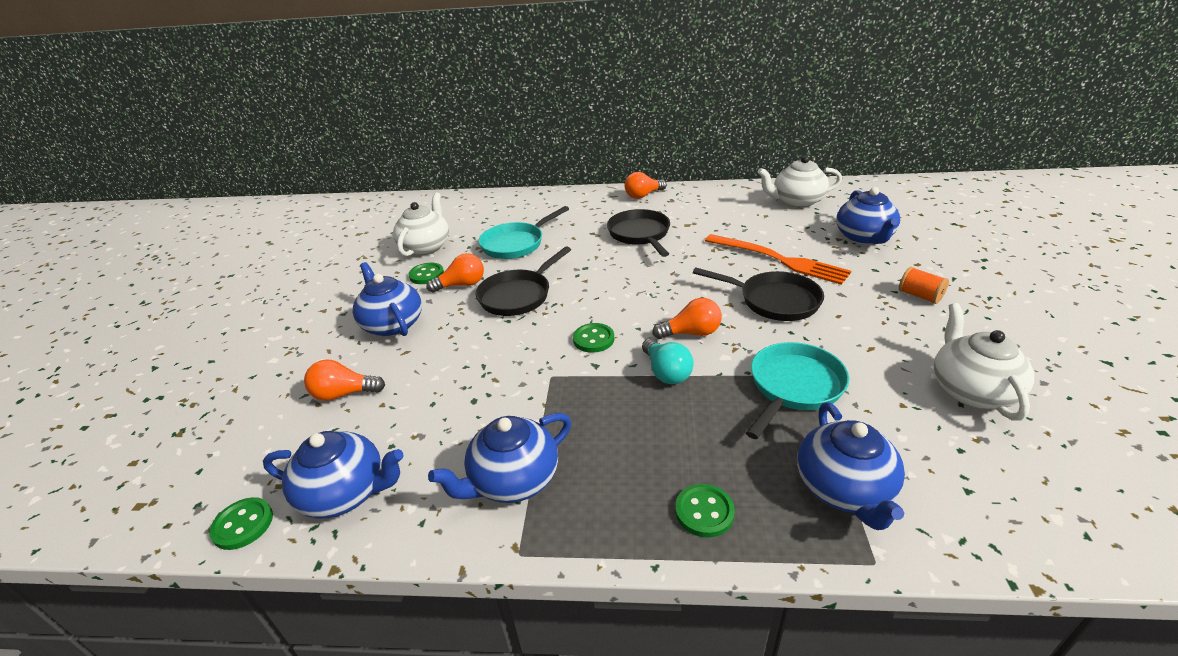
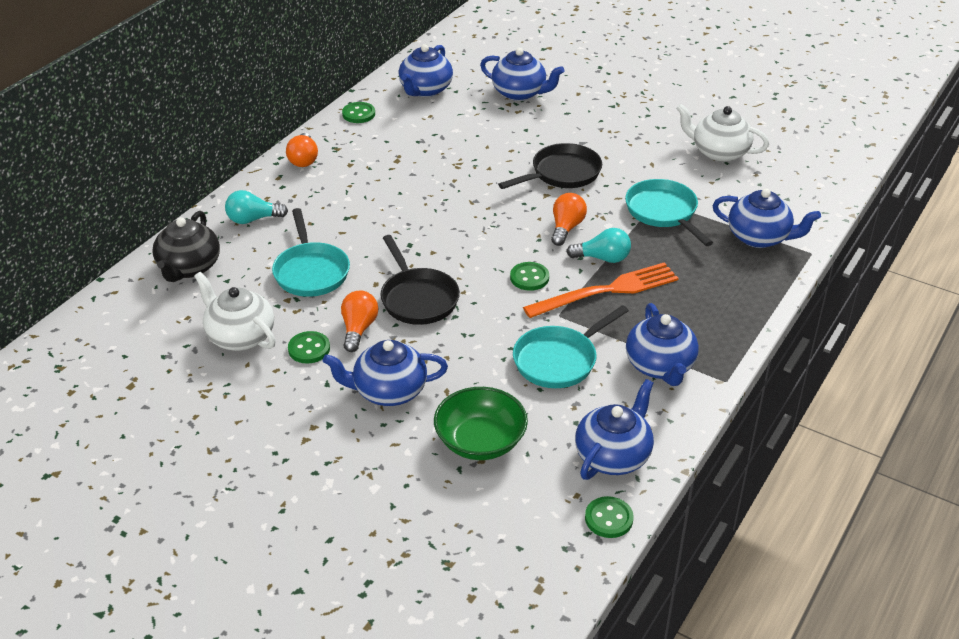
camera: 65 degrees left, 5 degrees up
(344, 394) = (480, 441): orange light bulb -> green bowl
(481, 400) = (559, 360): none -> turquoise pan
(486, 207) = (188, 268): none -> black teapot
(556, 205) = (253, 219): none -> turquoise light bulb
(640, 234) = (384, 192): black pan -> none
(704, 512) = (741, 295): green button -> green button (358, 114)
(779, 260) = (509, 144): orange fork -> orange fork (607, 291)
(796, 201) = (425, 90): white teapot -> blue teapot
(919, 296) = (615, 115): orange spool -> none

